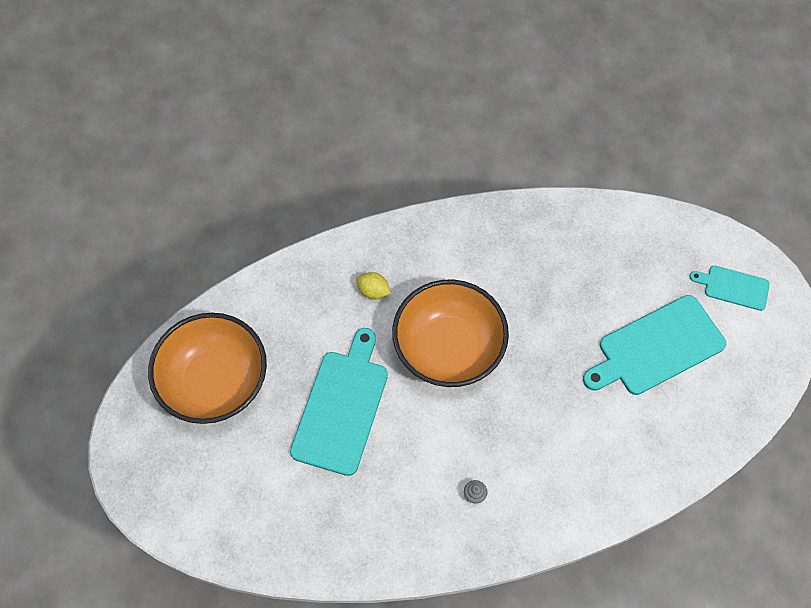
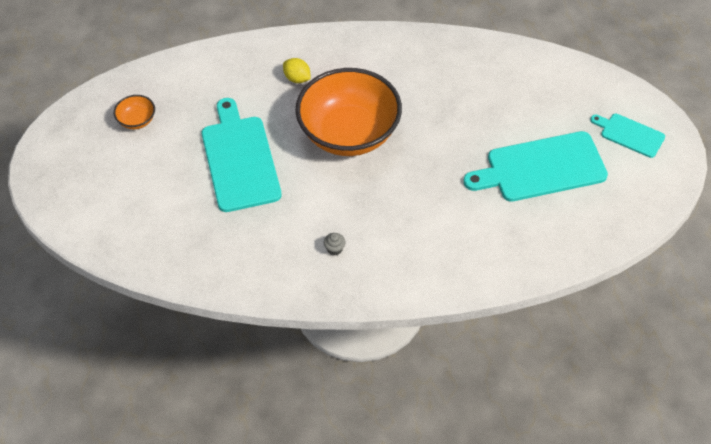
camera: 15 degrees right, 10 degrees down
(215, 382) = (137, 120): orange bowl -> orange bowl, size x0.40
(342, 407) = (239, 159): turquoise cutting board -> turquoise cutting board turned 45 degrees counterclockwise

